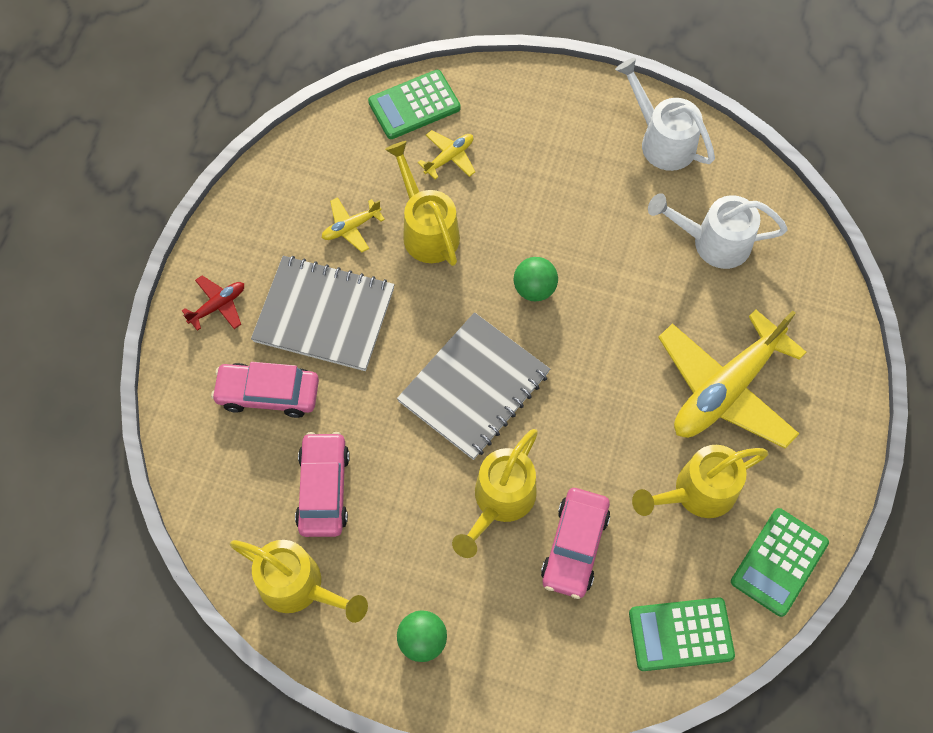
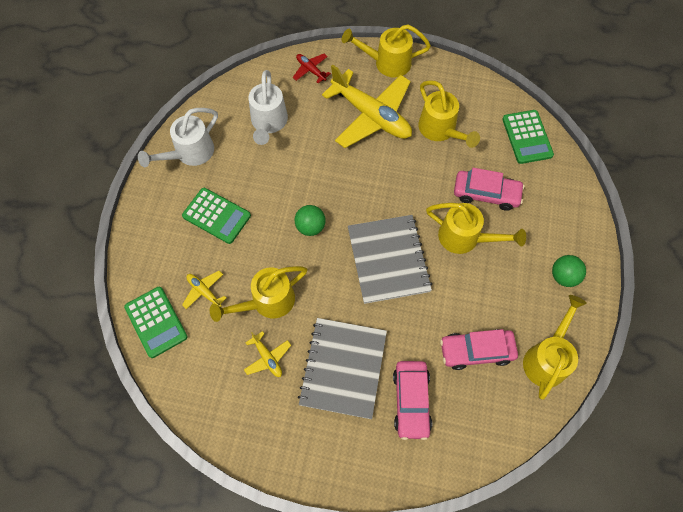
camera: 95 degrees left, 0 degrees up
(218, 306) = (343, 453): red plane -> red plane (311, 70)
(474, 387) = (388, 260): grey notebook -> grey notebook turned 45 degrees clockwise
(779, 562) = (475, 90): green calculator -> green calculator (216, 216)
(833, 424) = (387, 63): none -> yellow watering can

